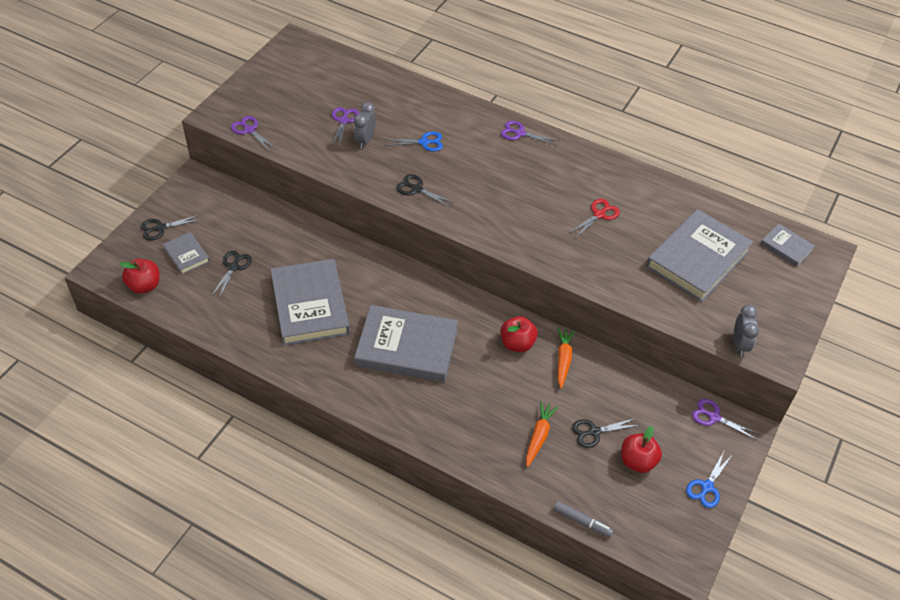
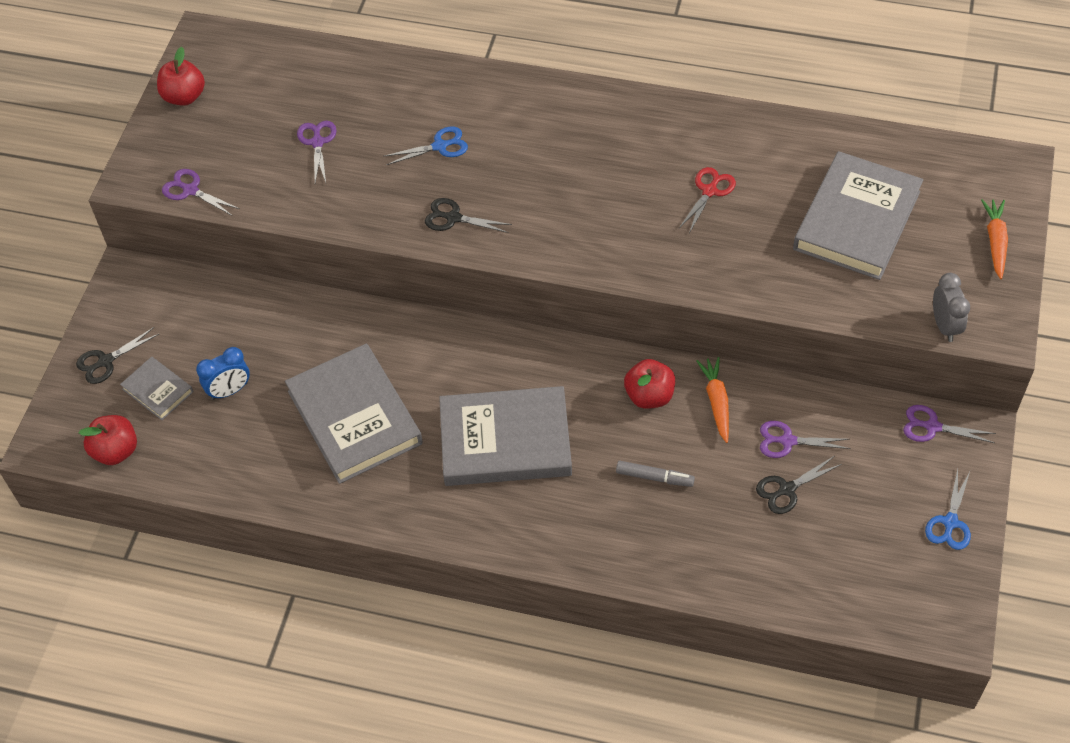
camera: 10 degrees left, 5 degrees up
(233, 267) = (229, 391): black scissors -> blue clock
(365, 140) = (357, 164): grey clock -> none
(519, 133) = (565, 99): purple scissors -> purple scissors (787, 441)
(539, 436) = (718, 515): orange carrot -> orange carrot (995, 242)
(582, 522) = (808, 613): grey marker -> grey marker (654, 477)
(637, 461) = (853, 513): red apple -> red apple (184, 97)
(786, 247) = (965, 173): grey book -> none

